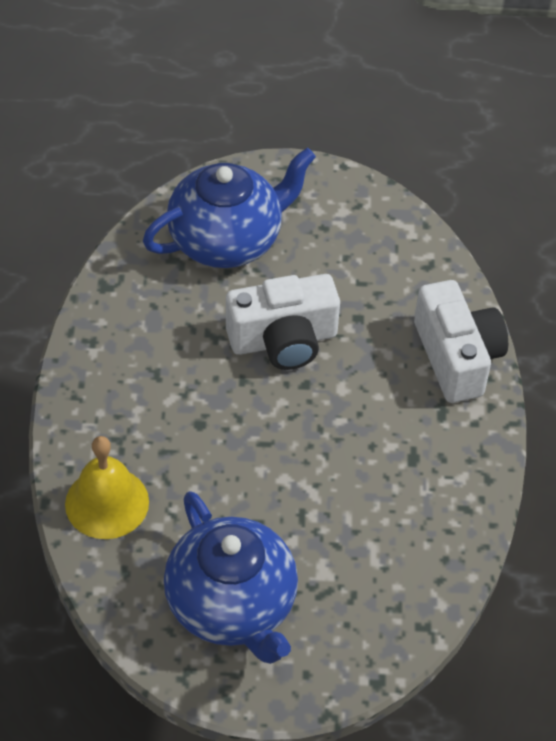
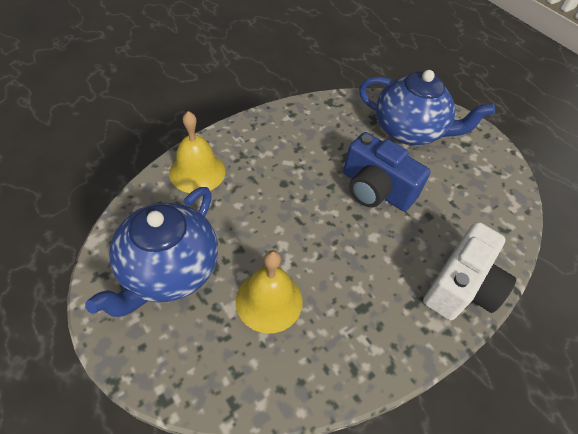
camera: 50 degrees right, 0 degrees up
(283, 340) = (375, 189): white camera -> blue camera
(342, 534) = (269, 301): none -> yellow bell

